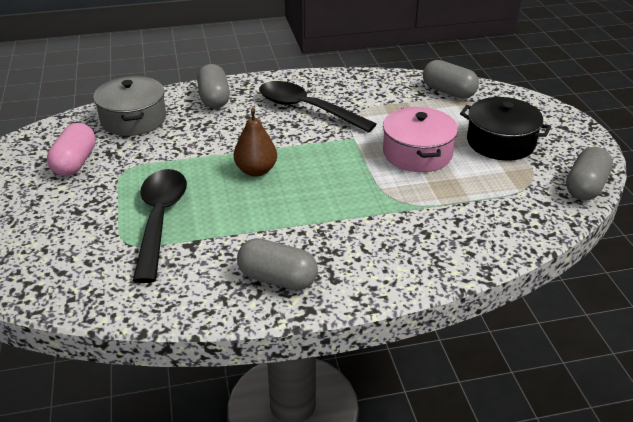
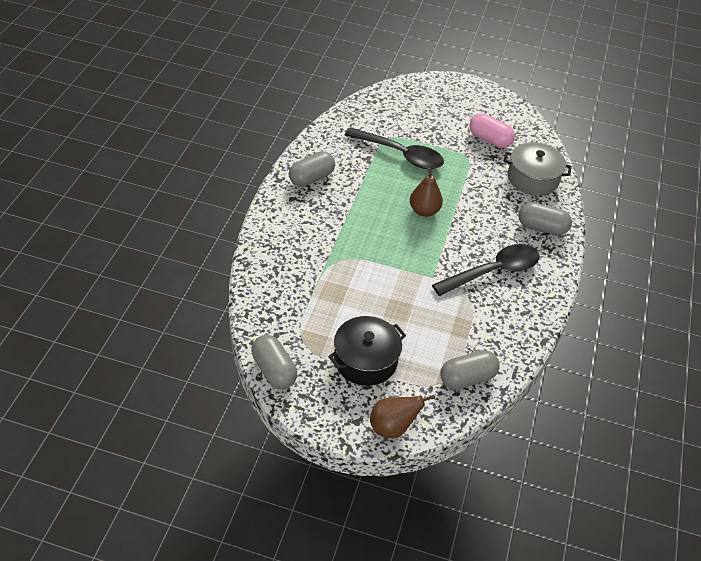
camera: 115 degrees right, 10 degrees up
(417, 153) = (386, 301): pink pot -> none
(544, 110) = (392, 428): none -> brown pear

